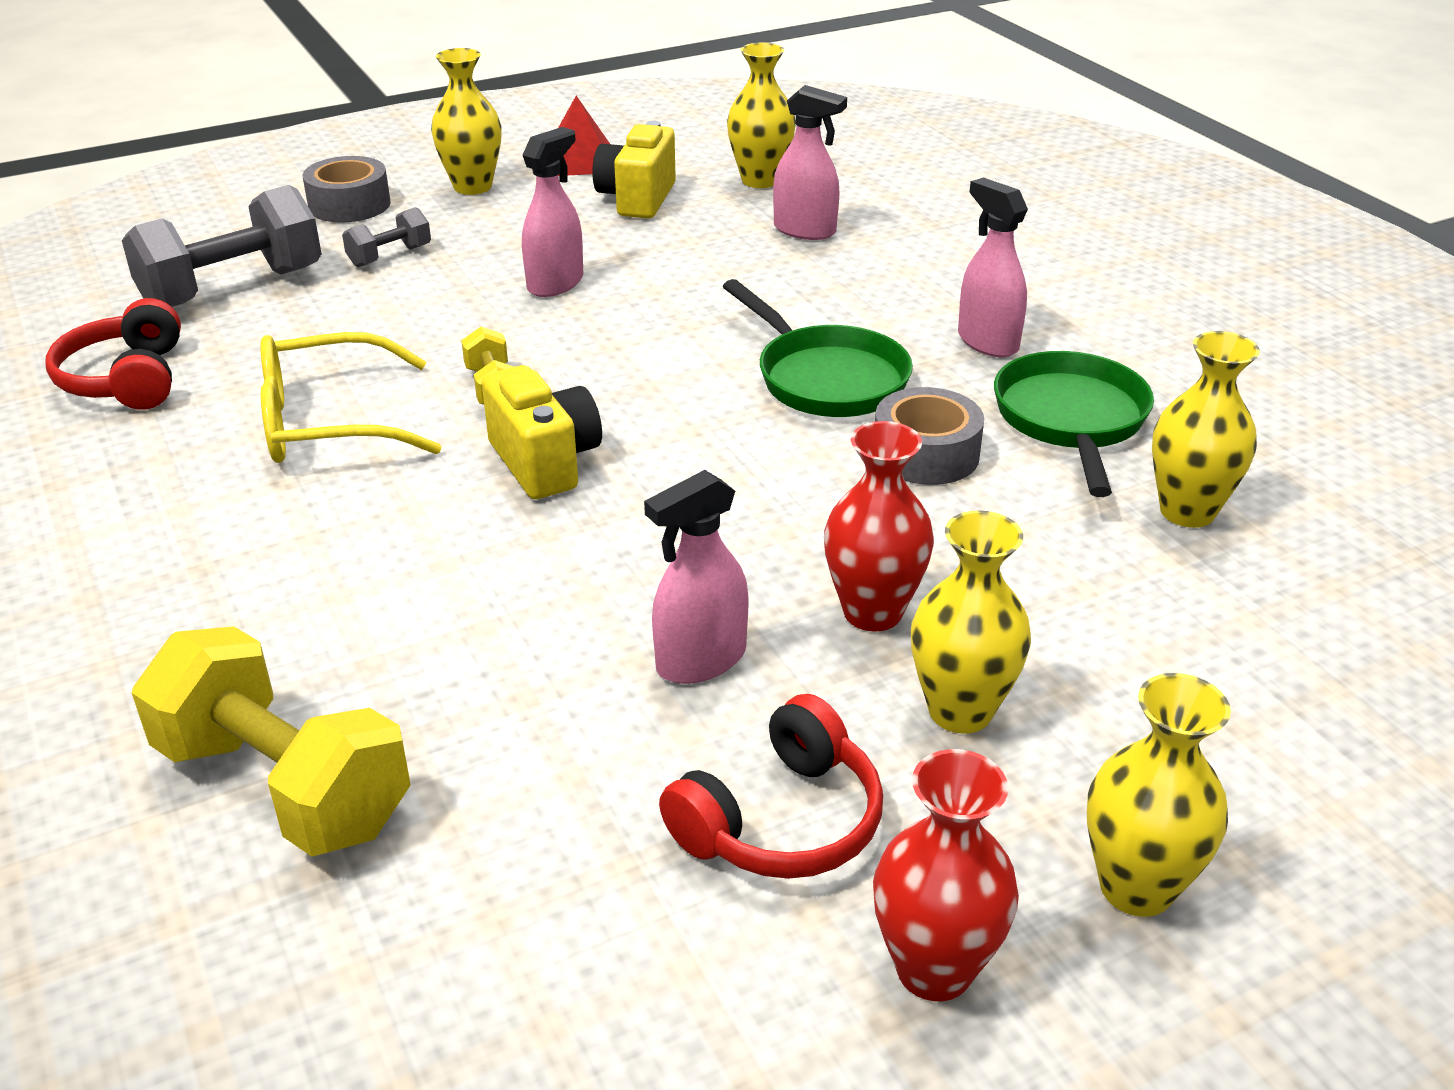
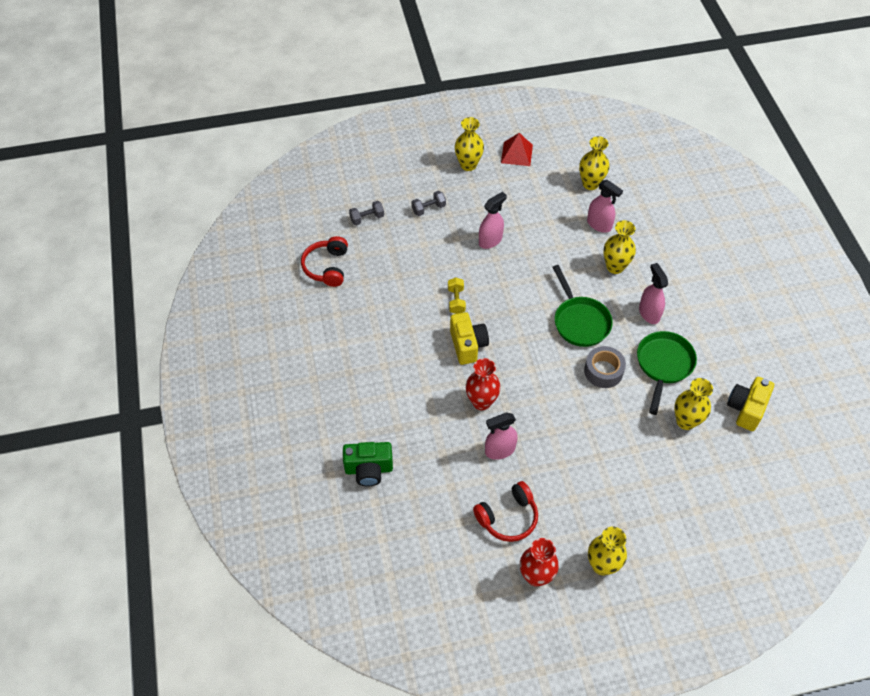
camera: 15 degrees right, 20 degrees up
(233, 288) = (367, 218): grey dumbbell -> grey dumbbell, size x0.49
(284, 786) = (369, 469): yellow dumbbell -> green camera
(328, 423) = (395, 307): yellow glasses -> none
(349, 205) = (416, 168): grey tape -> none
(637, 199) = (535, 188): yellow camera -> yellow camera (746, 409)
(872, 612) = (560, 442): red vase -> red vase (481, 402)
(960, 711) = (574, 490): yellow vase -> yellow vase (615, 267)

